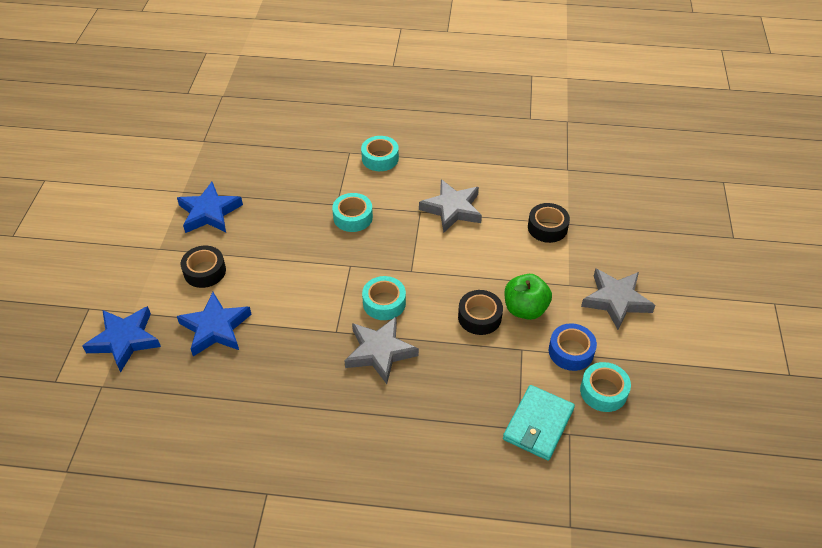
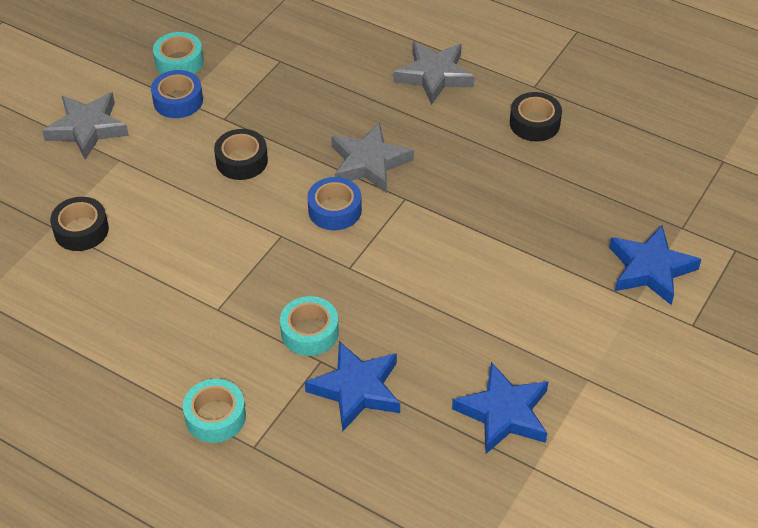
camera: 155 degrees left, 0 degrees up
(205, 271) = (534, 323): black tape -> black tape (534, 123)
(215, 328) = (540, 247): blue star -> blue star (356, 389)
(384, 303) = (334, 210): turquoise tape -> blue tape
(452, 209) = (174, 296): grey star -> grey star (434, 75)
(525, 309) = (188, 152): green apple -> none
(538, 424) = (260, 58): turquoise wallet -> none

